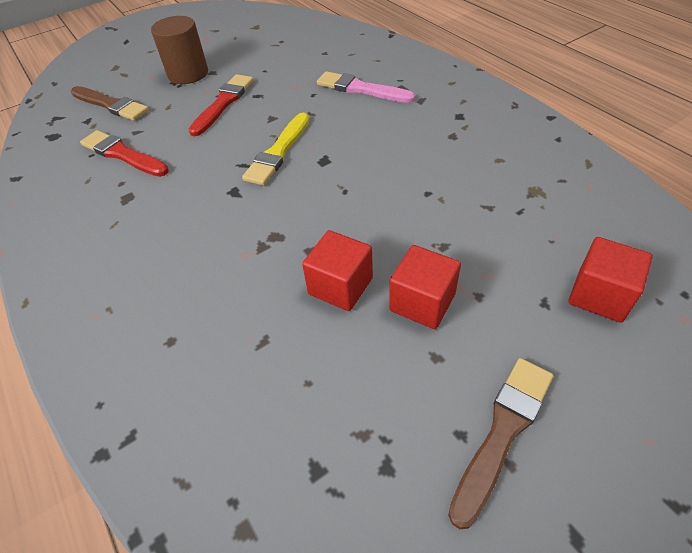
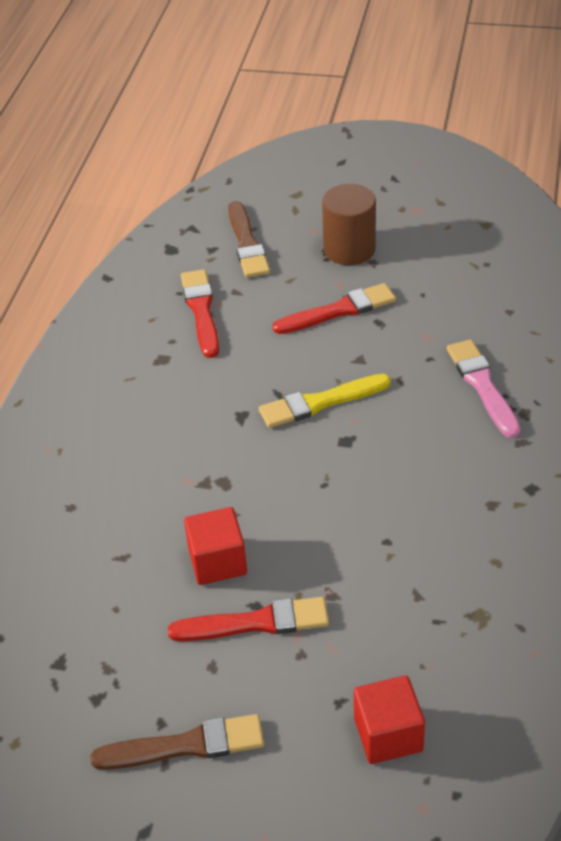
camera: 45 degrees right, 5 degrees down
(422, 302) = (255, 623): red cube -> red brush

